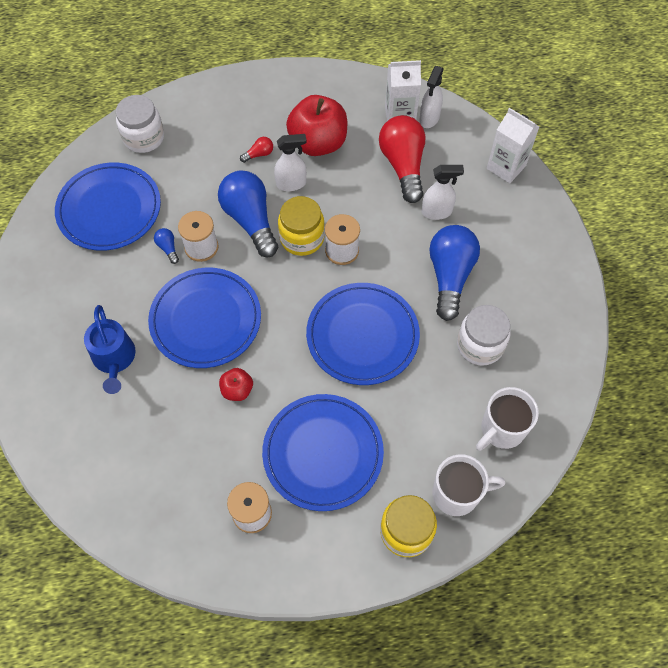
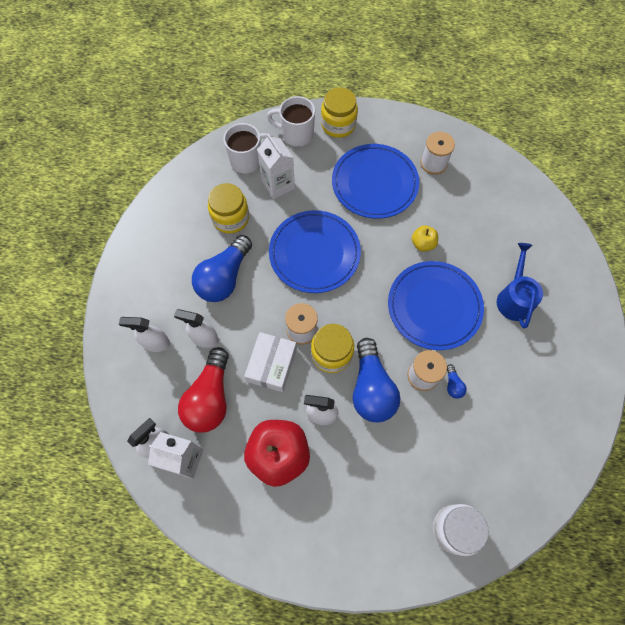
camera: 160 degrees left, 5 degrees up
(109, 209) = (502, 447): blue plate -> none
(237, 390) = (423, 244): red apple -> yellow apple
(259, 154) = (341, 462): red light bulb -> none
(358, 210) = (272, 365): none -> white box
(480, 345) = (231, 218): white jar -> yellow jar
(482, 193) = (156, 343): none -> white spray bottle
(506, 167) = (119, 362): white carton -> white carton (278, 185)

